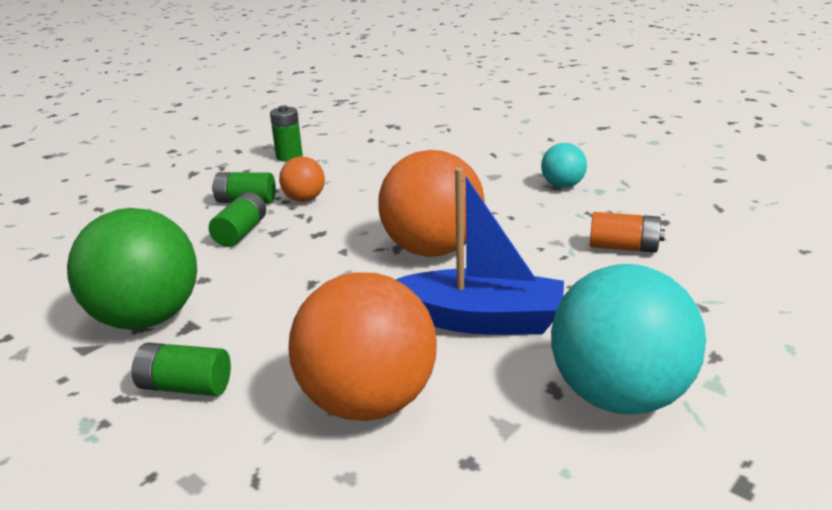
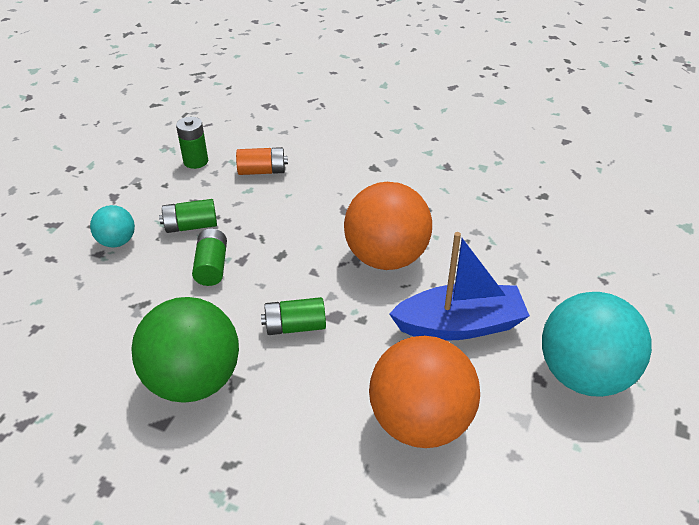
camera: 20 degrees left, 15 degrees up
(185, 387) = (273, 441): green battery -> green battery (295, 326)
(304, 199) = (244, 215): orange ball -> none
(562, 186) = (452, 166): turquoise ball -> turquoise ball (117, 242)
(623, 247) = (527, 229): orange battery -> orange battery (262, 171)

